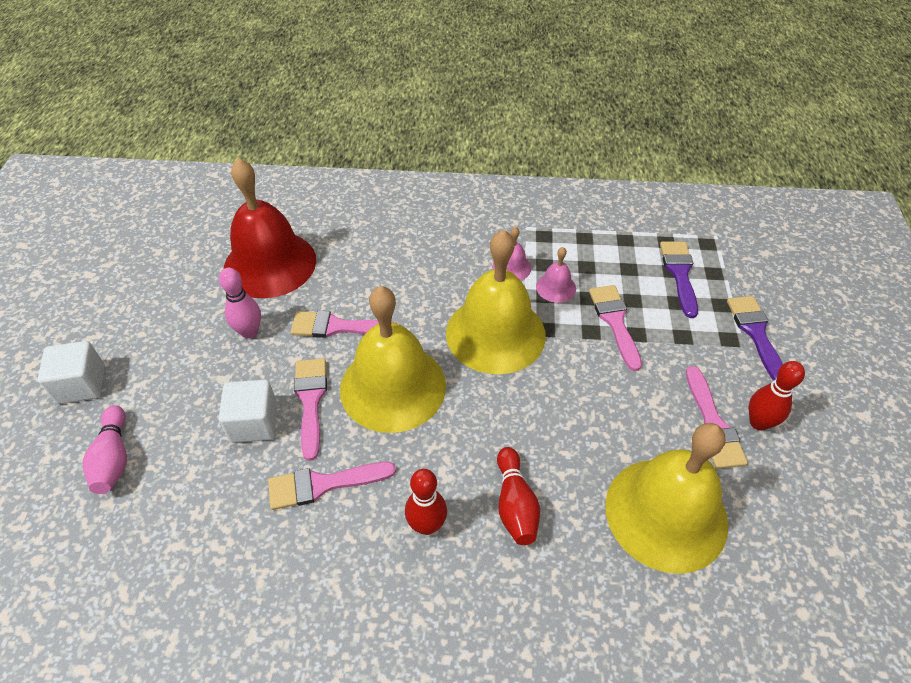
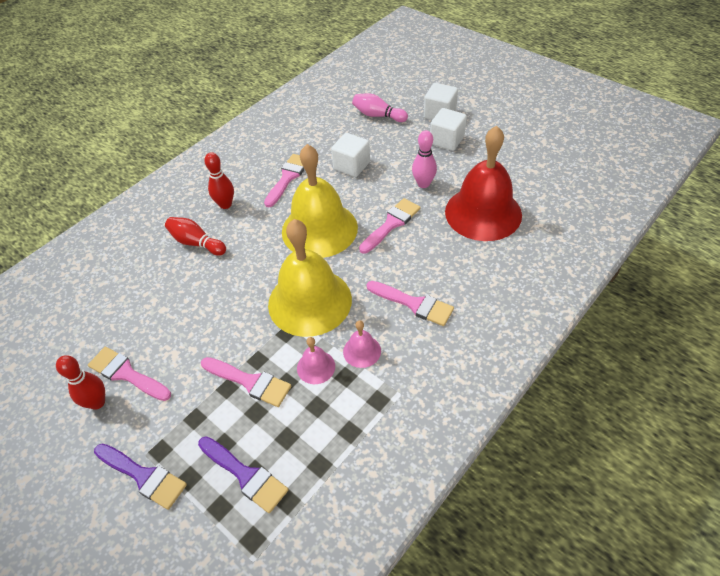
camera: 130 degrees right, 0 degrees up
(146, 349) = (447, 140): none -> white cube
(311, 401) = (344, 191): pink brush -> pink brush (414, 304)
(666, 513) = (118, 303): yellow bell -> none

